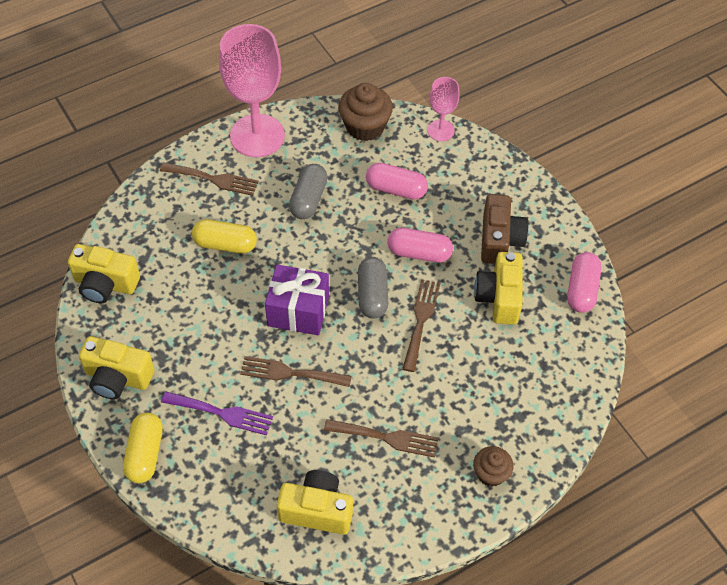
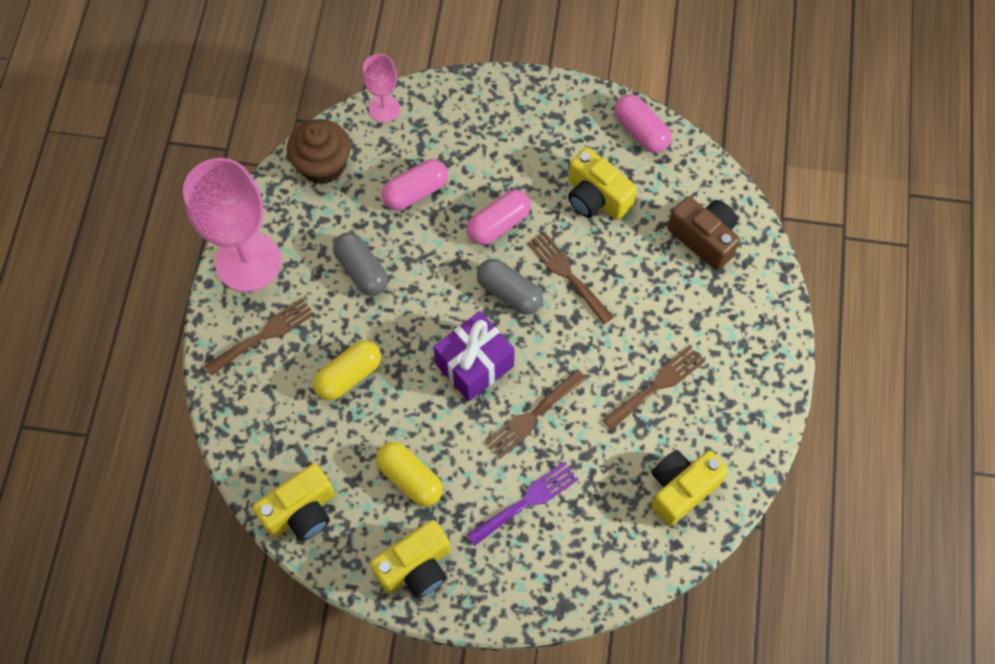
camera: 50 degrees left, 10 degrees up
(145, 454) = (515, 595): yellow capsule -> yellow capsule (410, 478)
(491, 473) = (752, 331): brown cupcake -> none
(499, 240) = (540, 153): brown camera -> brown camera (704, 238)

